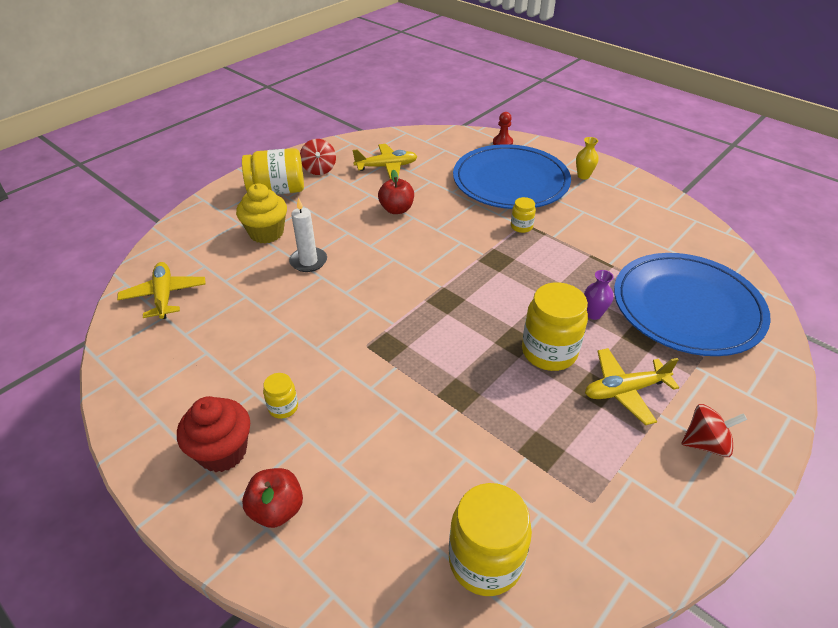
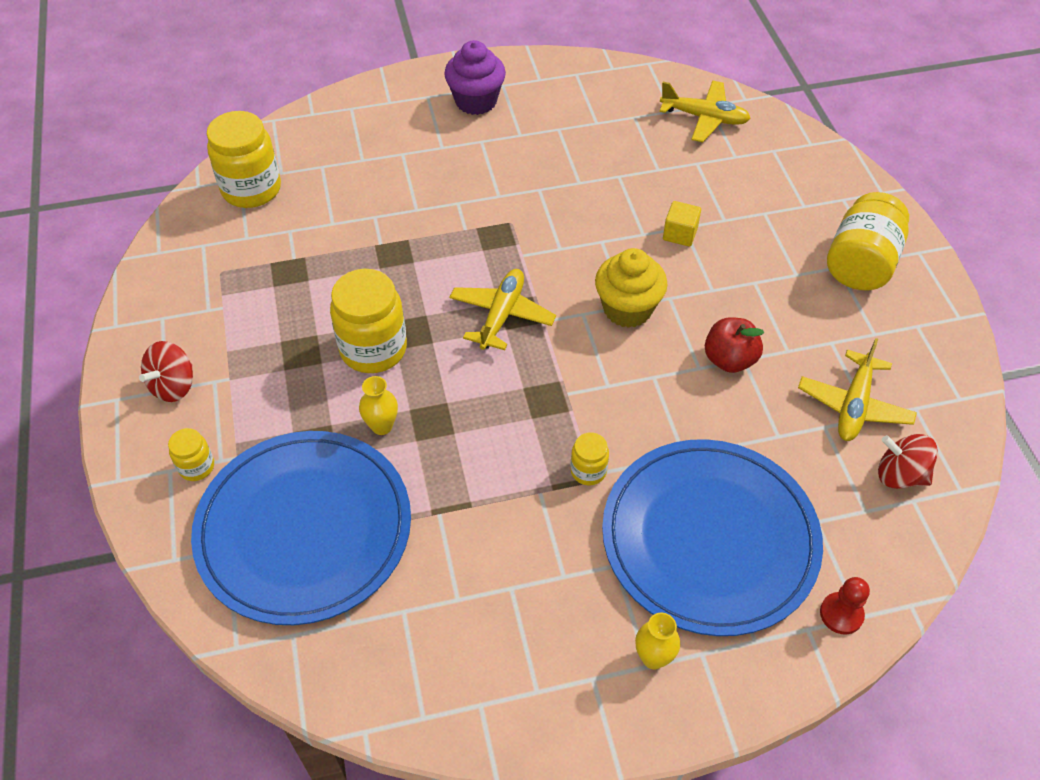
camera: 125 degrees right, 10 degrees up
(223, 451) = (476, 101): red cupcake -> purple cupcake
(266, 233) = (764, 221): yellow cupcake -> yellow cupcake (627, 309)
(277, 509) = (398, 111): red apple -> none
(283, 407) = (488, 145): yellow jar -> yellow jar (196, 467)
(308, 261) = (680, 234): white candle -> yellow cube
(319, 169) = (894, 326): red spinning top -> red spinning top (900, 475)
(593, 314) = (382, 426): purple vase -> yellow vase
(625, 390) = (276, 373): yellow plane -> yellow plane (501, 315)

